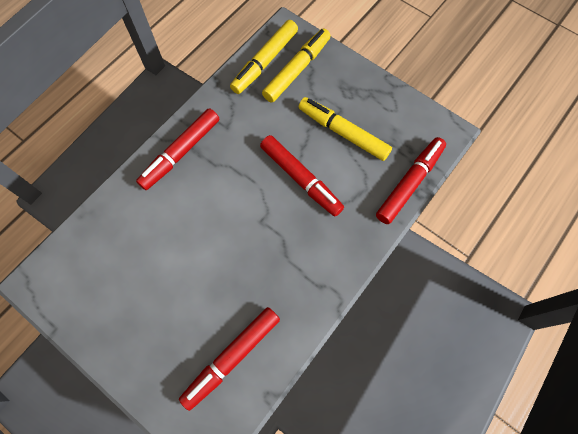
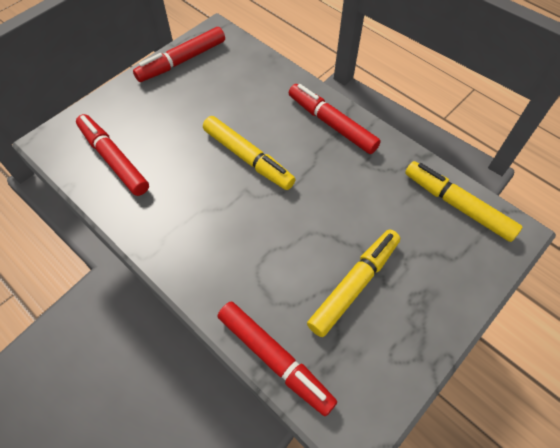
camera: 95 degrees right, 10 degrees down
(297, 70) = (448, 240): yellow marker -> yellow marker (248, 158)
(301, 179) = (292, 231): red marker -> red marker (182, 61)

